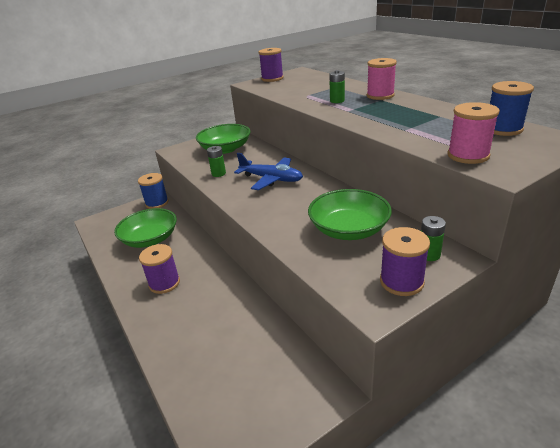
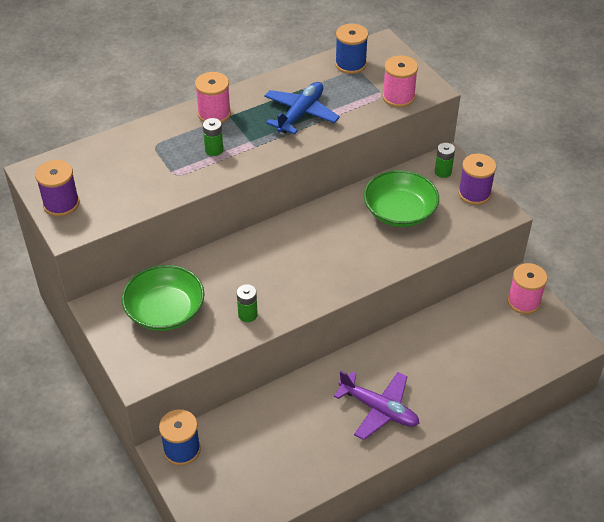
camera: 90 degrees left, 15 degrees up
(150, 239) = (283, 440): green bowl -> none
(164, 283) = (379, 409): purple spool -> purple plane
(271, 179) = (281, 262): blue plane -> blue plane (300, 114)
(297, 398) = (523, 301): none -> pink spool

